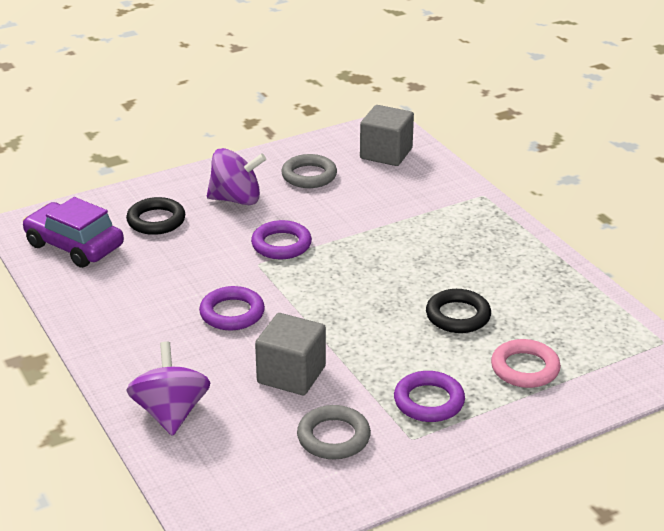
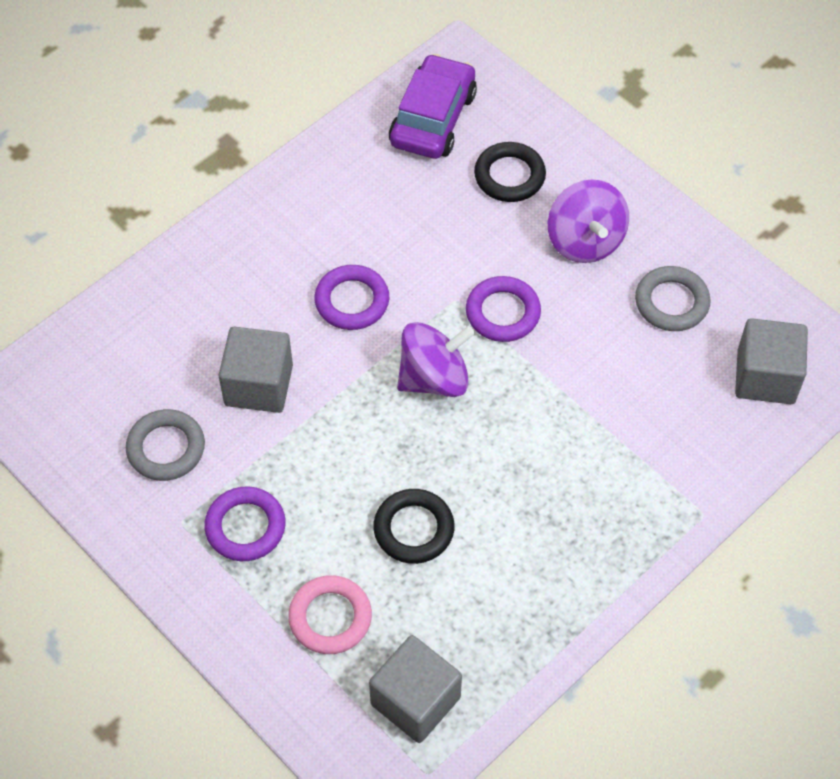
camera: 75 degrees right, 25 degrees up
(171, 413) = (171, 296): purple spinning top -> purple spinning top (434, 378)
(604, 338) = (415, 700): none -> grey cube

